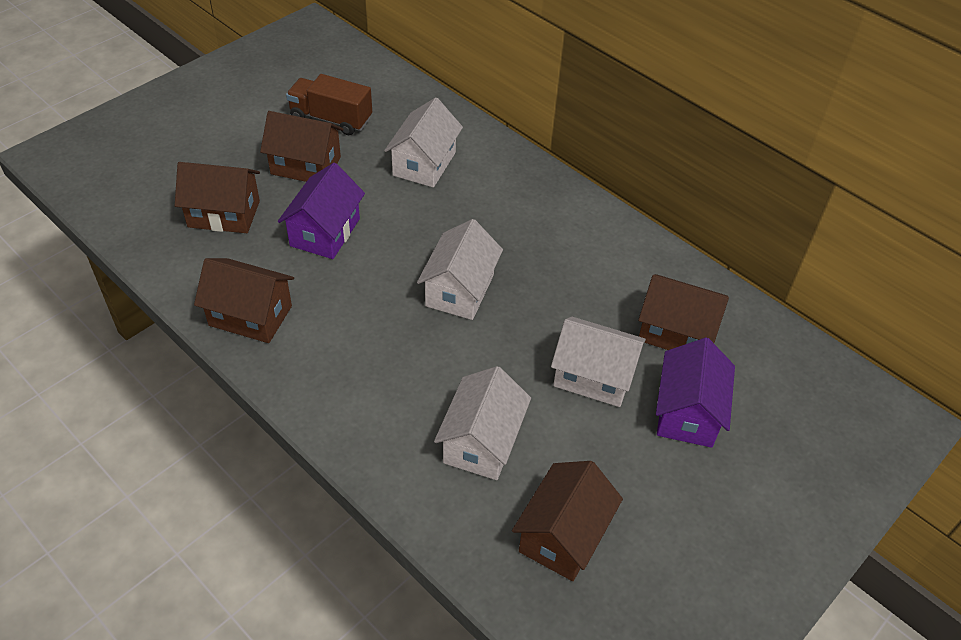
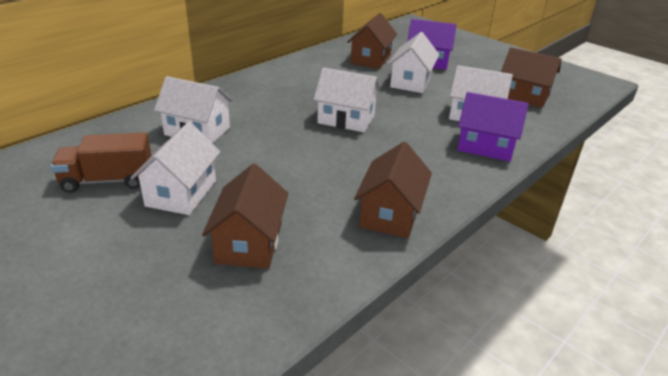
camera: 90 degrees left, 15 degrees down
(306, 165) = (181, 193): brown house -> white house
(325, 232) = (281, 178): purple house -> purple house (485, 146)
(331, 119) = (108, 180): brown truck -> brown truck turned 60 degrees clockwise

